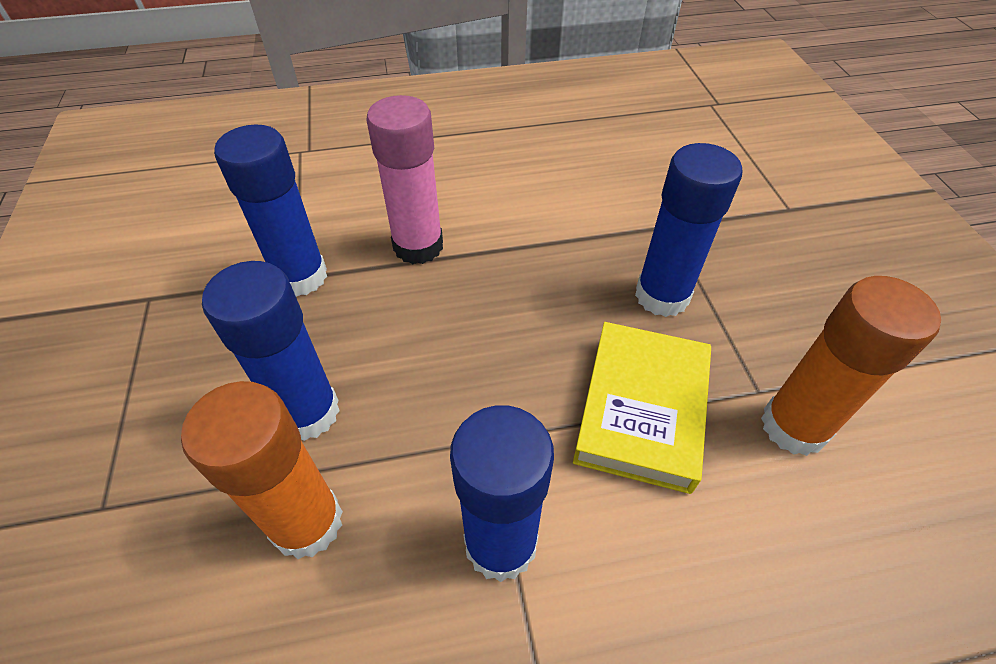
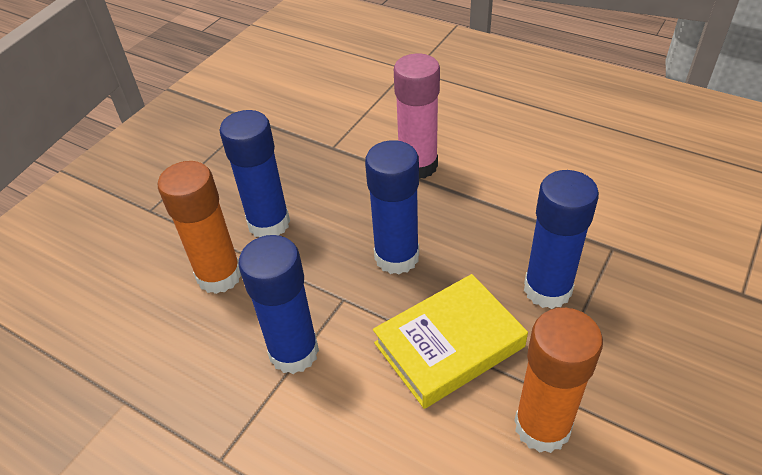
camera: 45 degrees right, 5 degrees down
(300, 277) = (334, 148): blue glue stick -> blue glue stick (396, 257)

